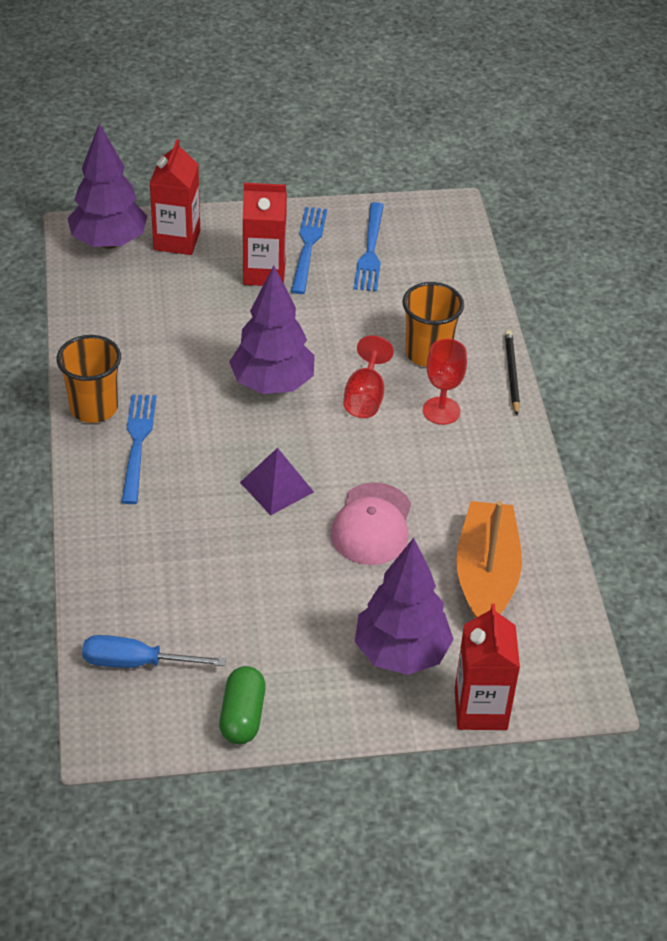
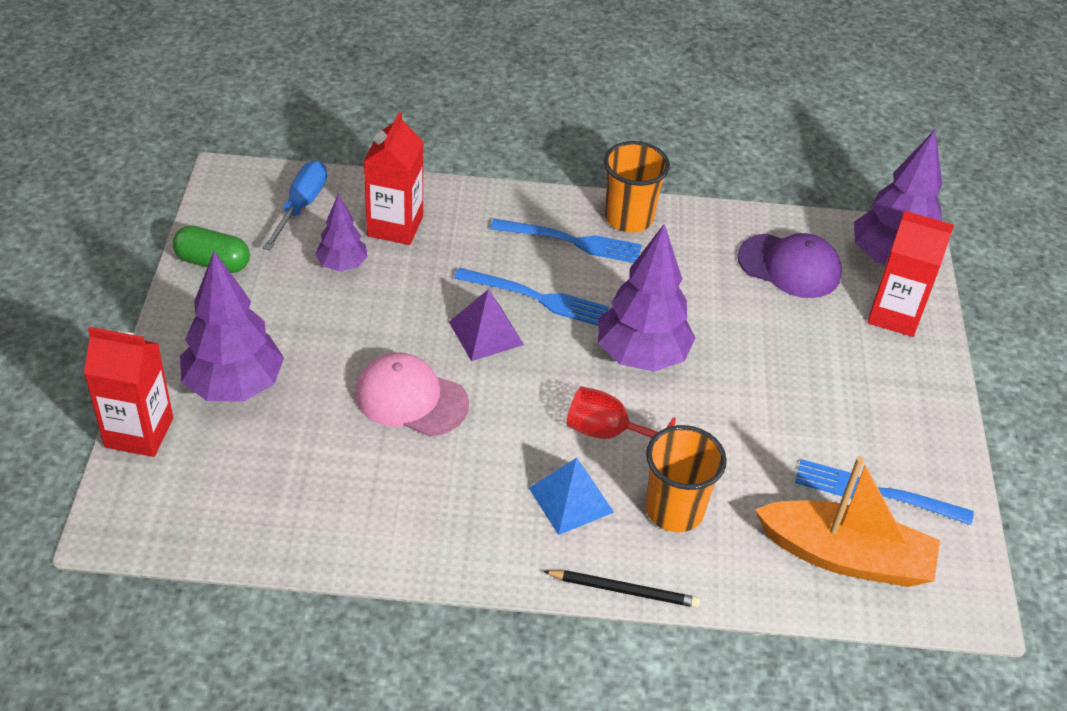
camera: 100 degrees right, 0 degrees up
(133, 301) = (789, 266): none -> purple cap
(217, 608) = (342, 265): none -> purple tree
(264, 273) = (834, 381): red carton -> red carton (395, 226)
(308, 246) = (883, 431): blue fork -> blue fork (537, 298)
(441, 411) = (571, 500): red goblet -> blue pyramid
(486, 575) = (307, 480): orange boat -> orange boat (845, 556)

